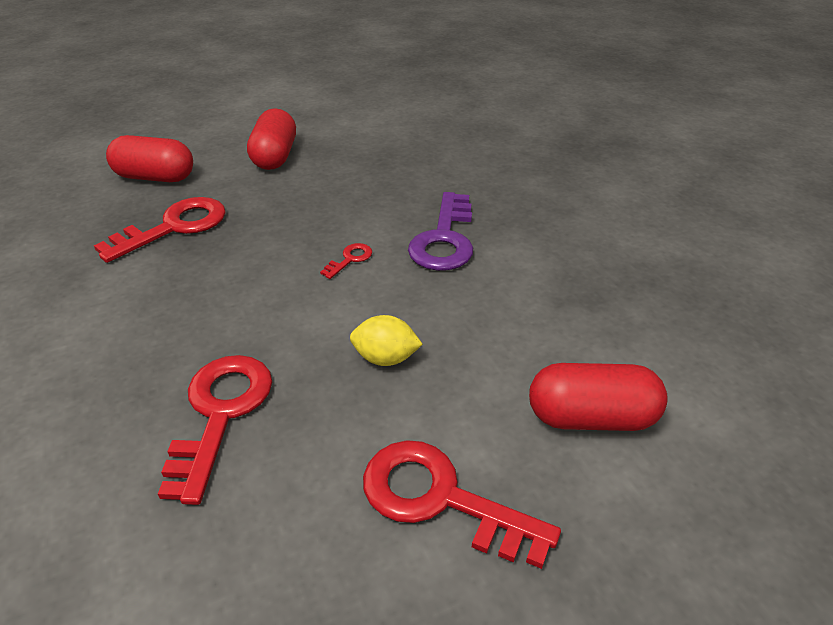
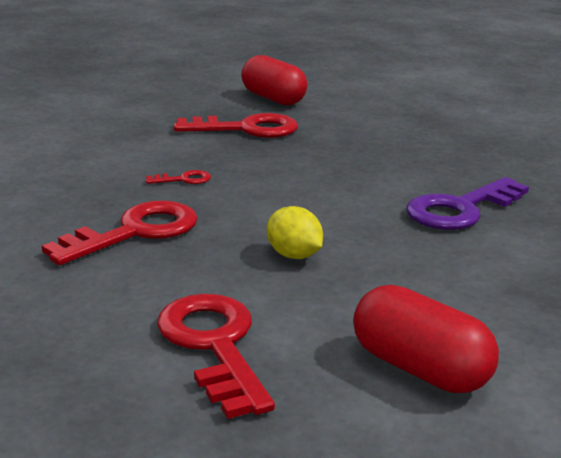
camera: 40 degrees right, 15 degrees down
(275, 157) = (385, 114): red capsule -> none
(350, 259) = (354, 191): red key -> red key (184, 179)

